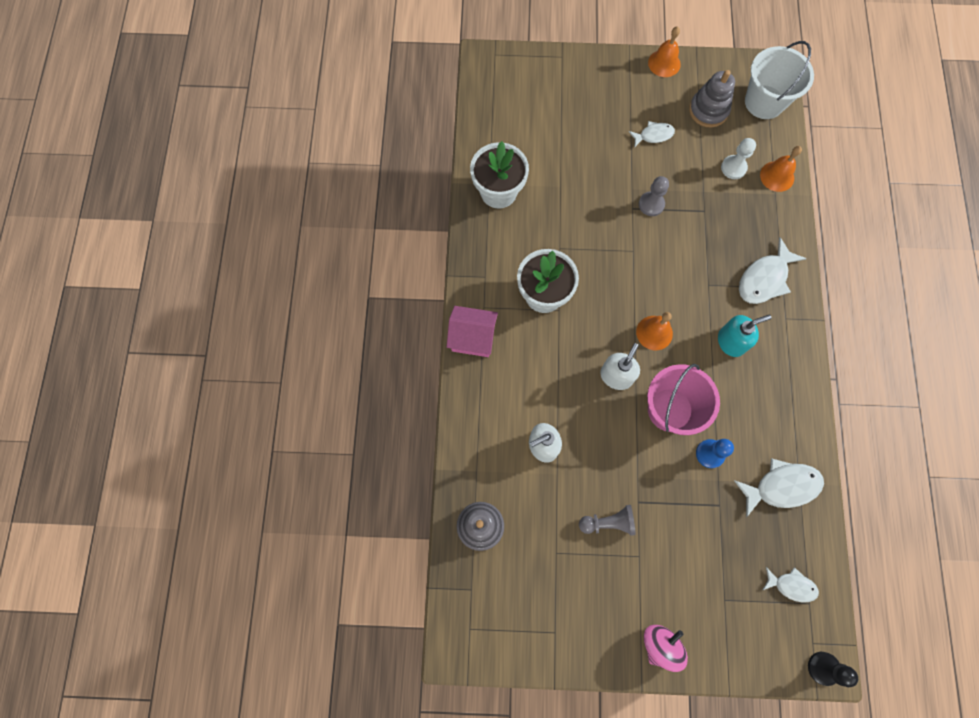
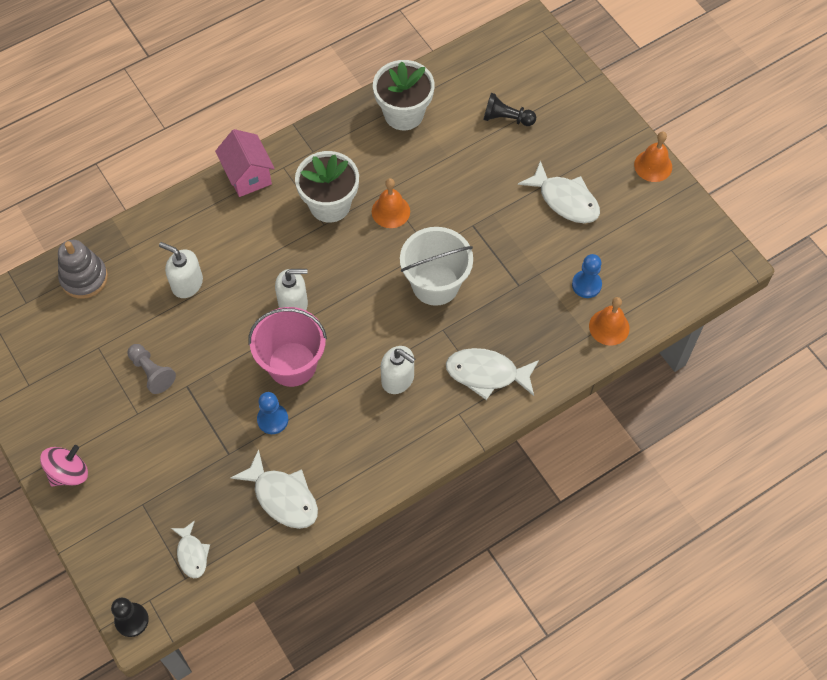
camera: 55 degrees right, 10 degrees down
(555, 127) = (506, 118): none -> black pawn
(651, 204) = (489, 238): grey pawn -> none
(653, 135) = (565, 200): white fish -> white fish, size x1.66
(654, 332) = (359, 311): orange bell -> orange bell (390, 211)
(660, 645) = (69, 473): pink spinning top -> pink spinning top turned 45 degrees counterclockwise
(708, 110) = (632, 230): grey stacking toy -> none
(731, 342) = (398, 379): turquoise soap dispenser -> white soap dispenser
(733, 168) = (586, 285): white pawn -> blue pawn
(764, 102) = (685, 272): white bucket -> white bucket (435, 284)

